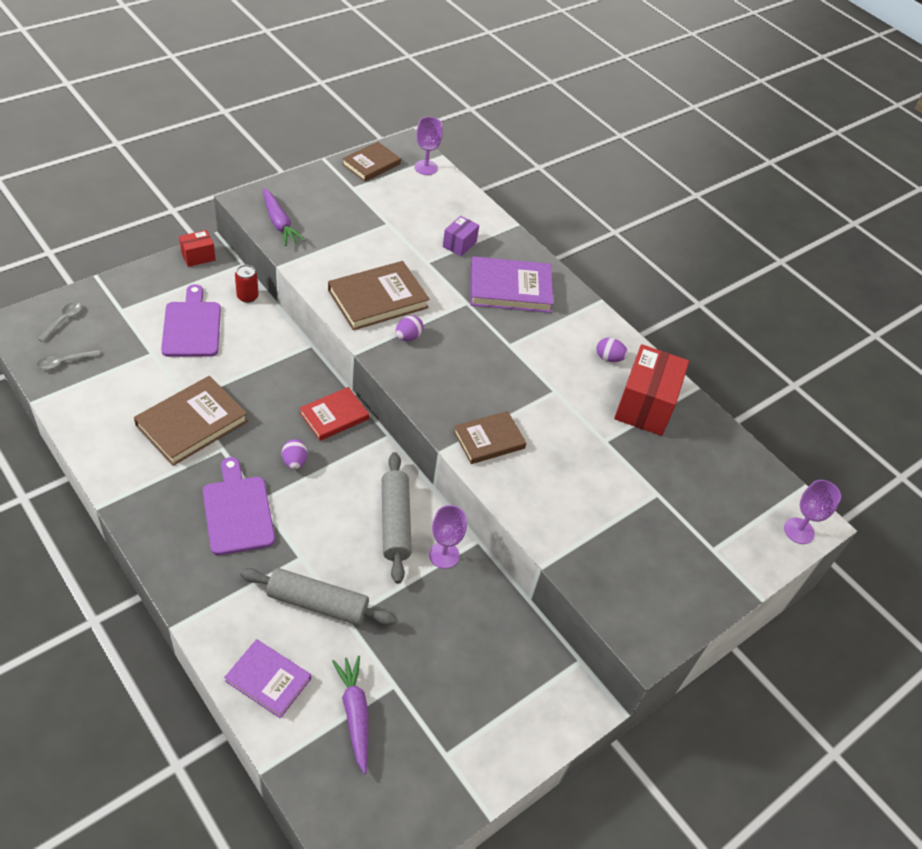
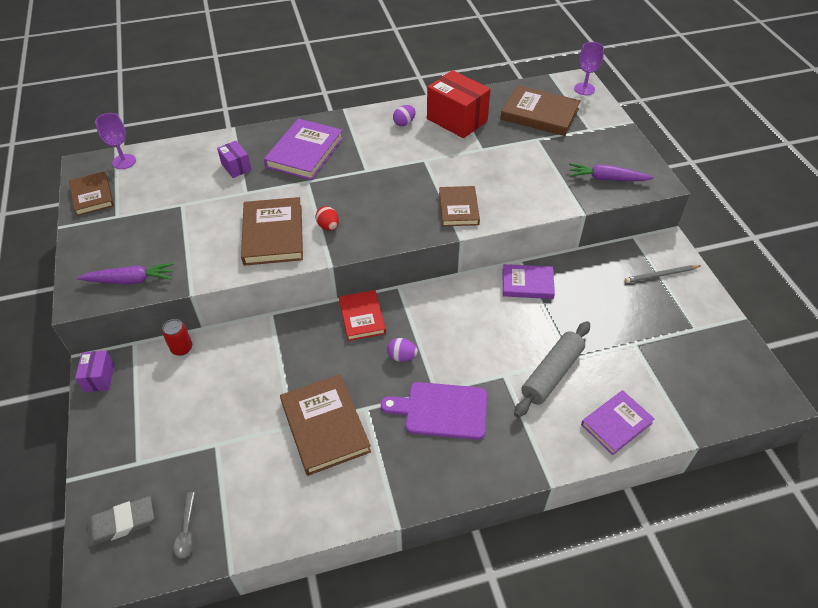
camera: 60 degrees left, 0 degrees up
(63, 321) = (122, 523): grey spoon -> grey eraser
(192, 326) = (197, 402): purple cutting board -> none
(198, 256) = (99, 378): red box -> purple box
(355, 714) = (656, 374): purple carrot -> purple carrot (607, 179)
(395, 522) = (487, 305): grey rolling pin -> none
(408, 337) = (328, 226): purple egg -> red egg
(444, 555) = (527, 284): purple goblet -> purple book
(523, 702) = (661, 275): none -> grey pencil
(710, 488) = (539, 114): none -> brown book

